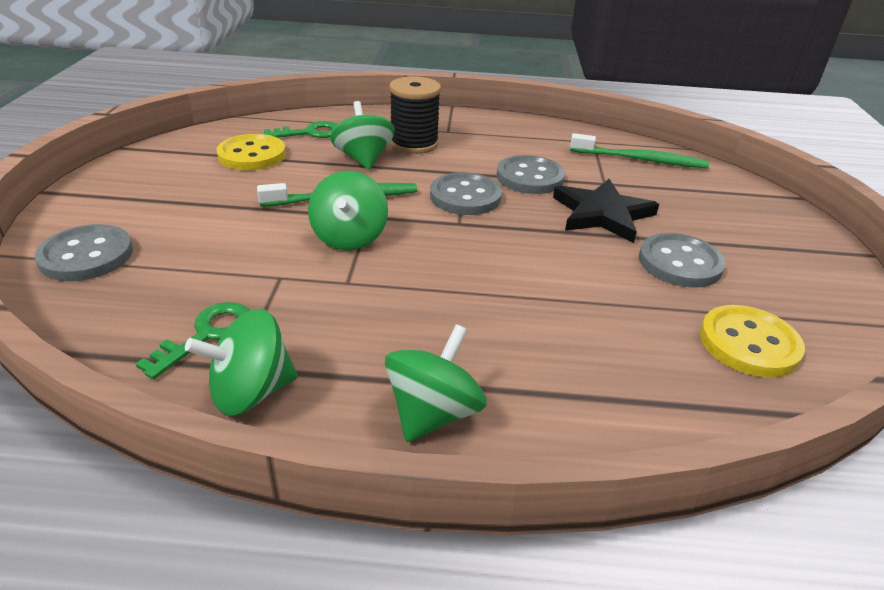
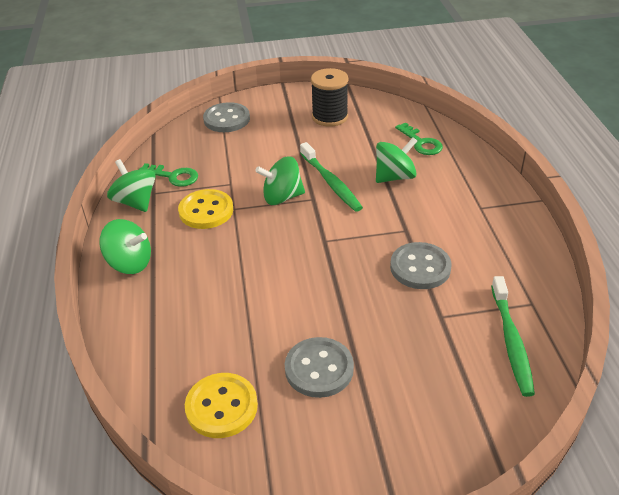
camera: 80 degrees right, 5 degrees up
(252, 155) = (368, 130): yellow button -> yellow button (206, 211)
(414, 144) = (439, 194): black spool -> black spool (330, 117)
(465, 197) = (364, 237): grey button -> none
(602, 214) = (378, 317): black star -> none

